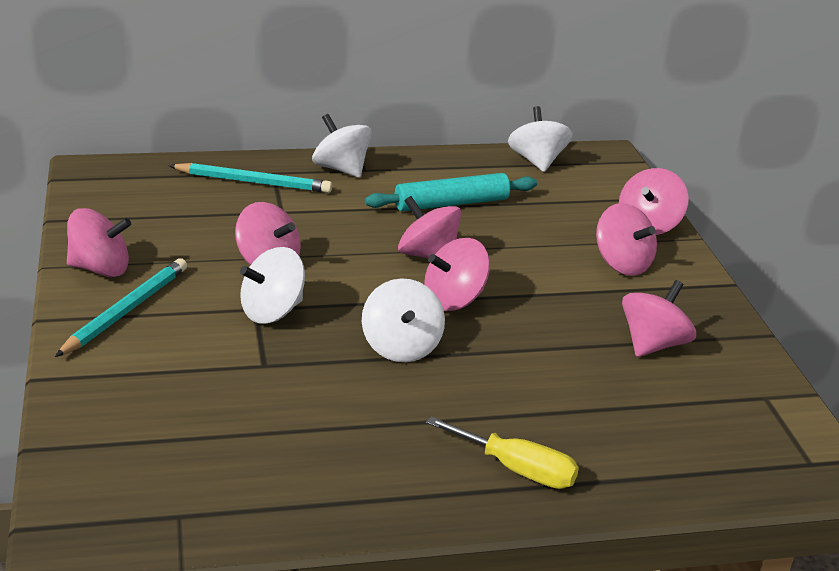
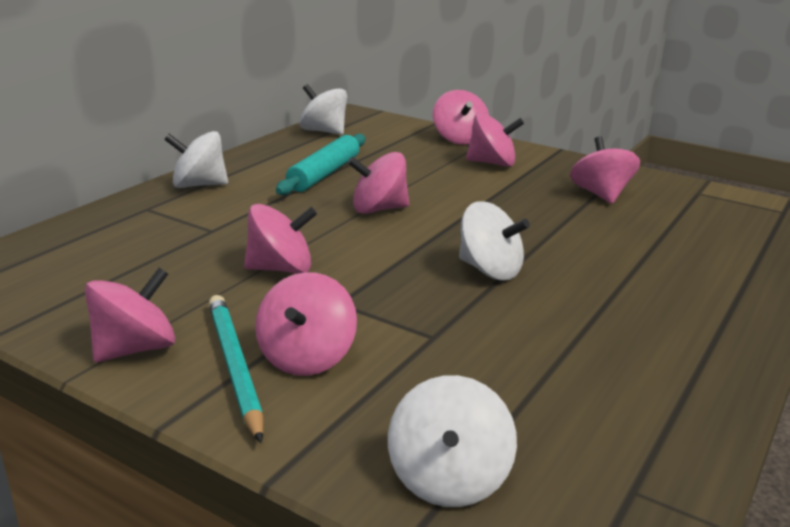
camera: 45 degrees left, 5 degrees down
(253, 182) = (144, 221): turquoise pencil -> none
(272, 312) = (357, 298): white spinning top -> white spinning top (448, 479)
(454, 300) = (454, 226): pink spinning top -> pink spinning top (306, 357)
(517, 469) = (708, 298): yellow screwdriver -> none

